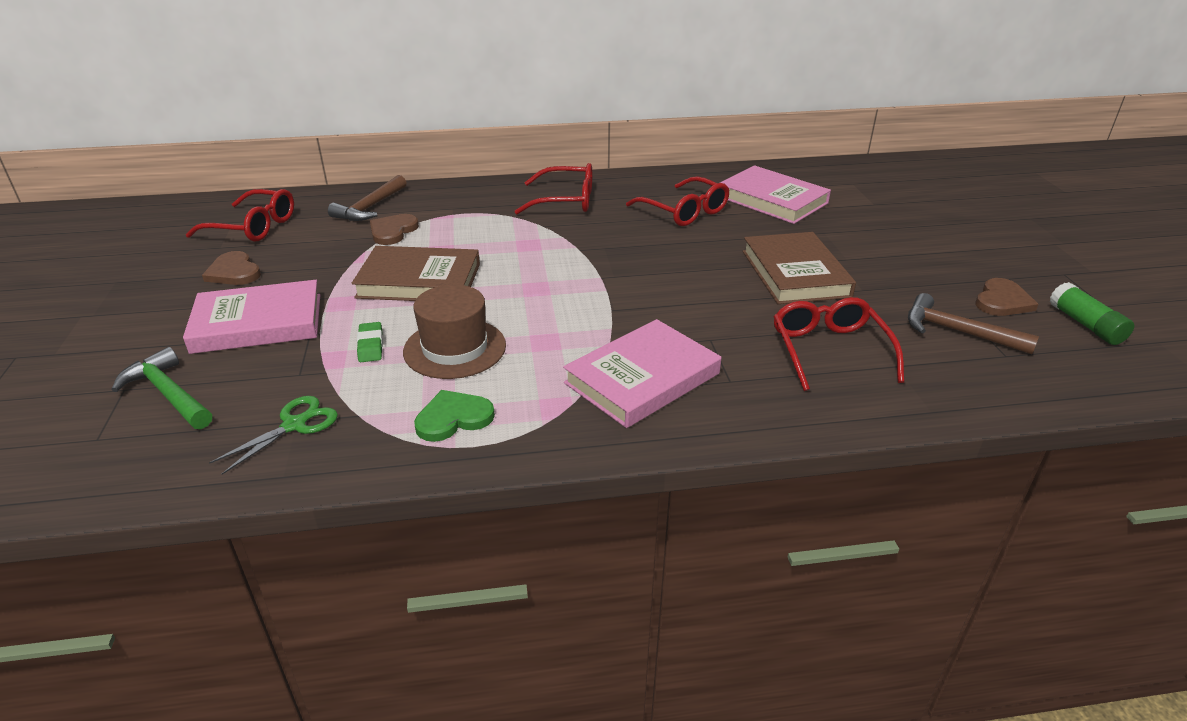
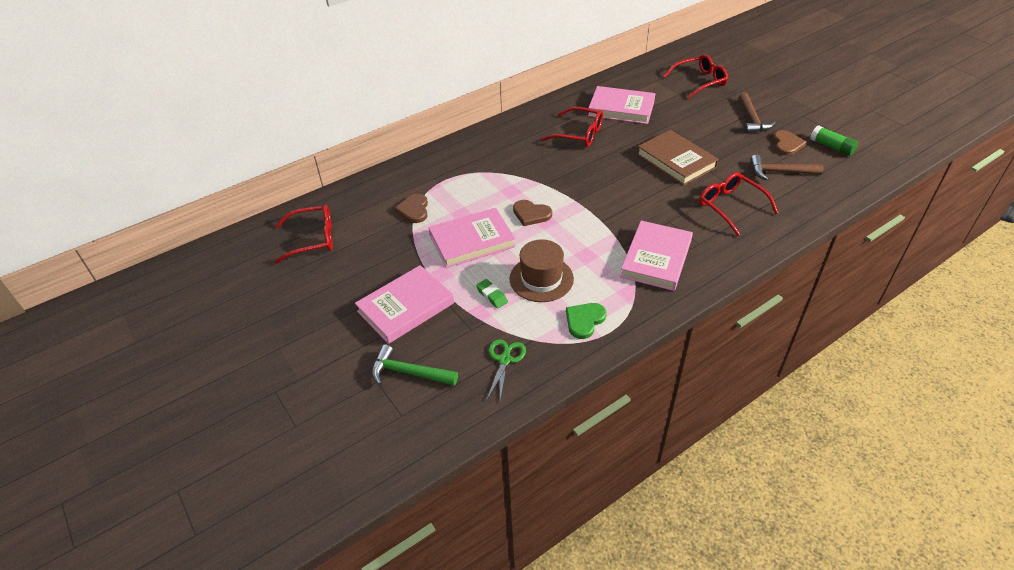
camera: 25 degrees left, 10 degrees up
(234, 272) = (344, 278): brown heart -> brown heart (531, 214)
(370, 207) = (376, 196): brown hammer -> brown hammer (752, 119)
(419, 281) = (472, 241): brown book -> pink book
(565, 201) = (499, 148): red glasses -> red glasses (699, 81)

